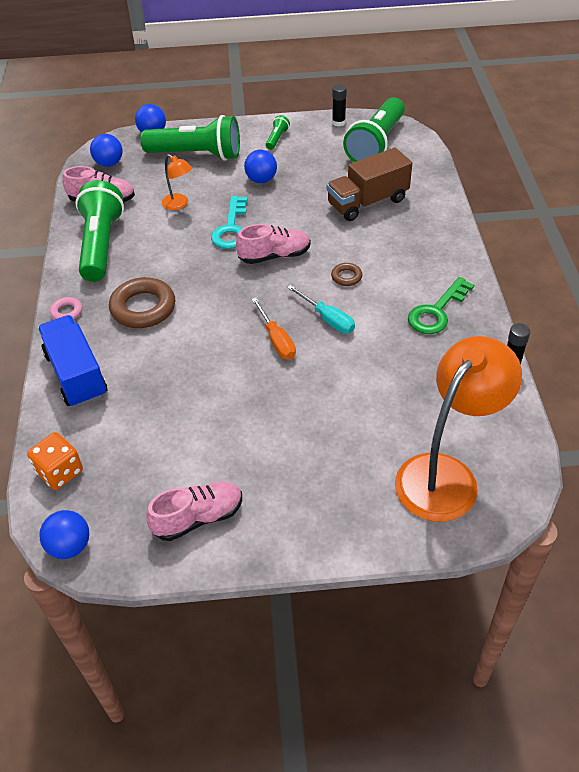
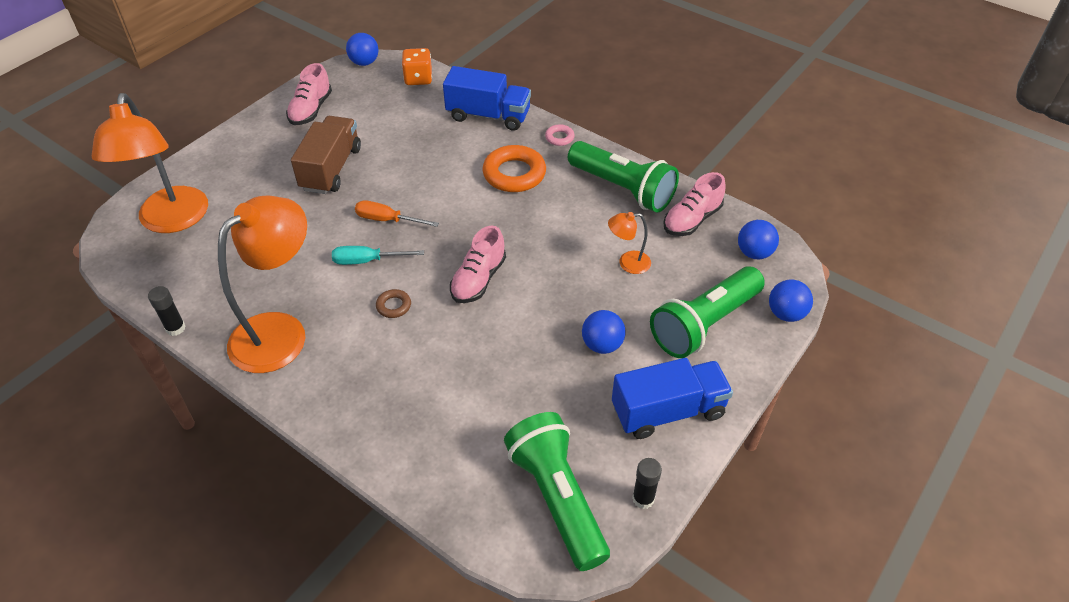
camera: 130 degrees right, 0 degrees up
(143, 308) = (514, 174): brown ring -> orange ring
(231, 228) = (550, 276): turquoise key -> none
(277, 139) = (668, 411): green flashlight -> blue truck
(367, 202) = (467, 402): brown truck -> brown truck (331, 169)
(437, 311) = (280, 332): green key -> orange lamp

